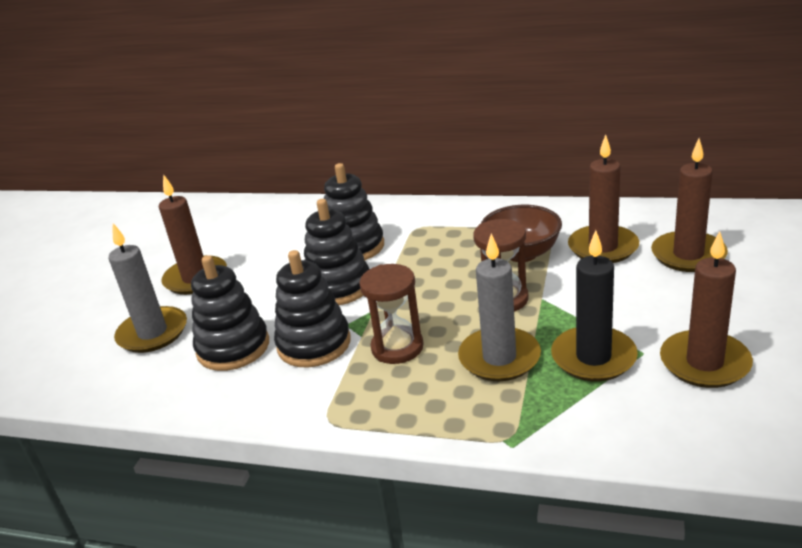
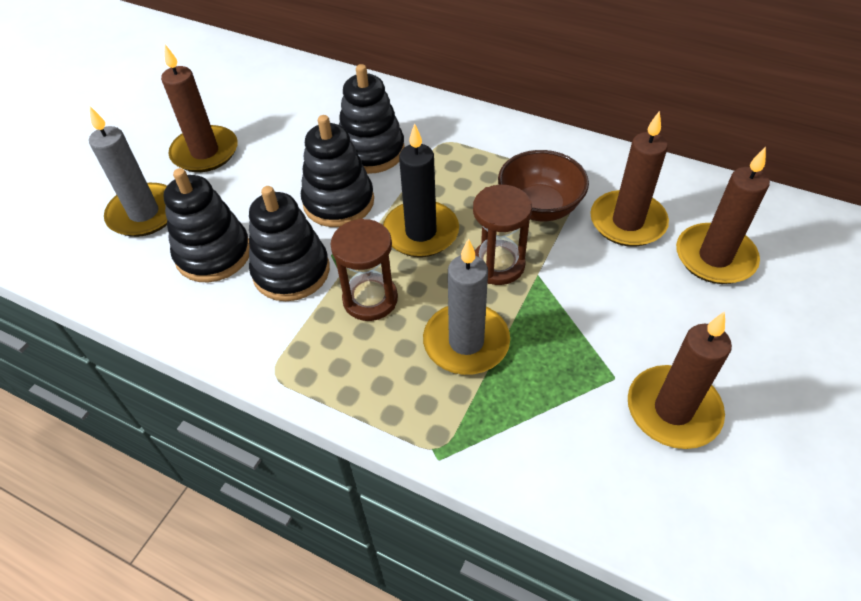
camera: 10 degrees right, 20 degrees up
(593, 357) = (561, 369): black candle -> black candle (421, 232)

